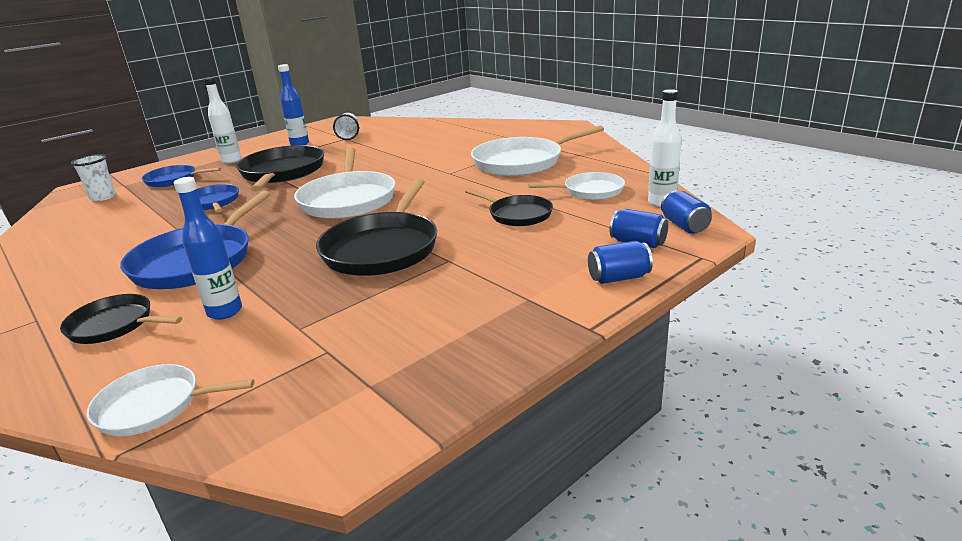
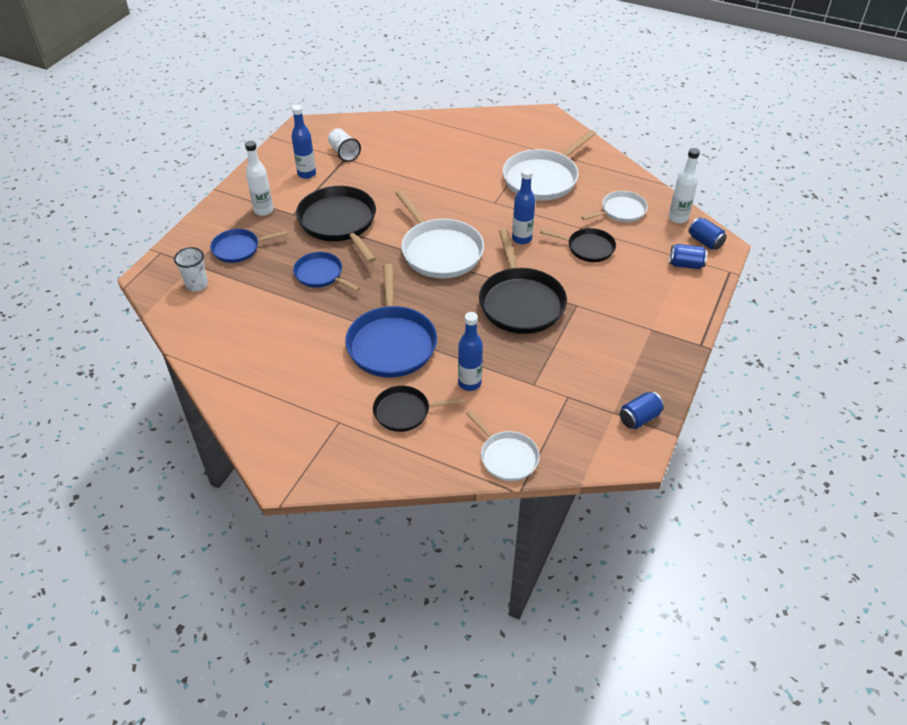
camera: 25 degrees left, 20 degrees up
(154, 405) = (506, 457): white pan -> white pan turned 105 degrees counterclockwise
(447, 200) = (522, 239): none -> blue bottle
(618, 278) = (692, 300): blue can -> blue can (639, 418)

